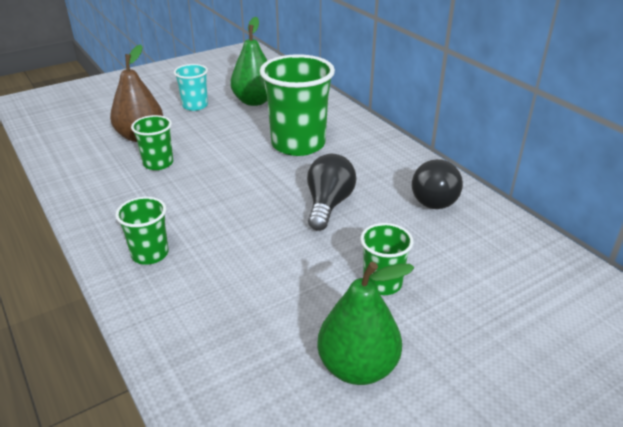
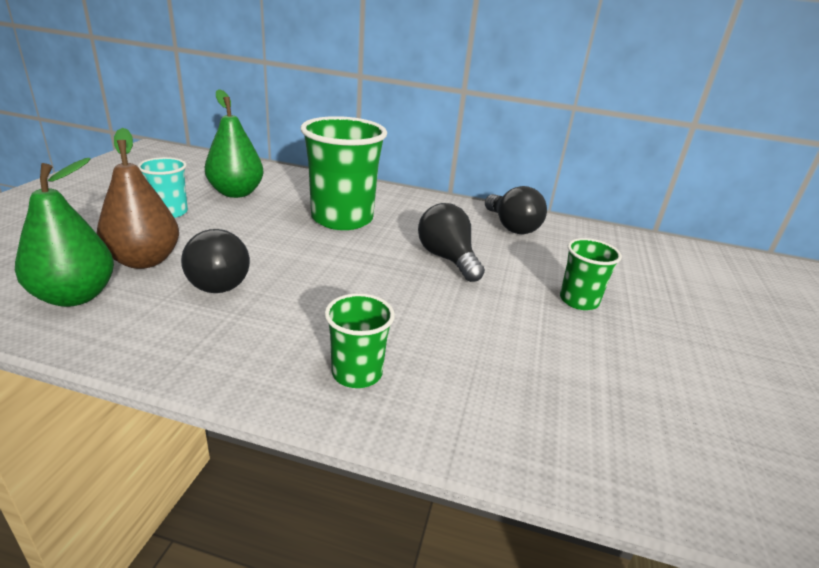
camera: 45 degrees left, 5 degrees down
(158, 163) = (216, 281): green cup -> black light bulb
(357, 367) = (665, 369): green pear -> green pear (75, 296)

